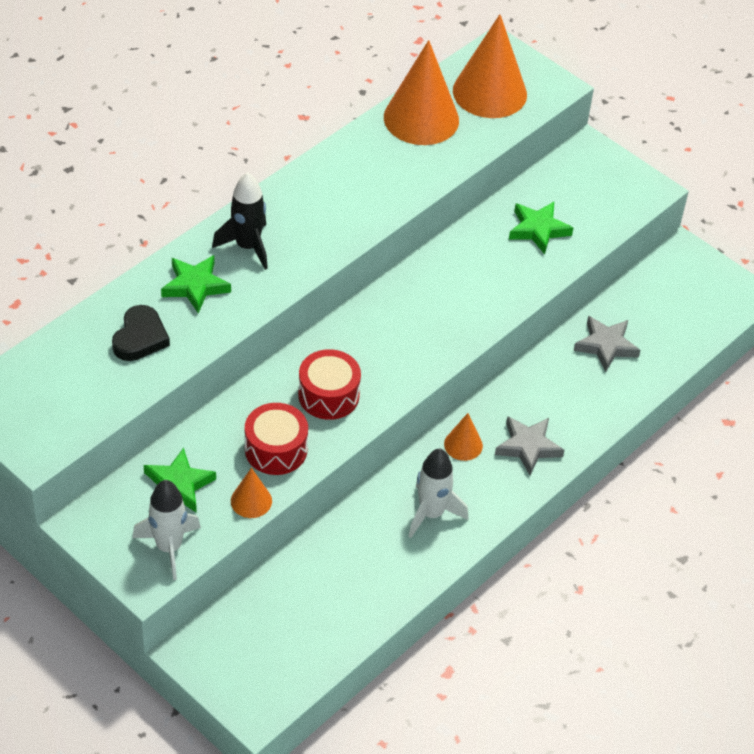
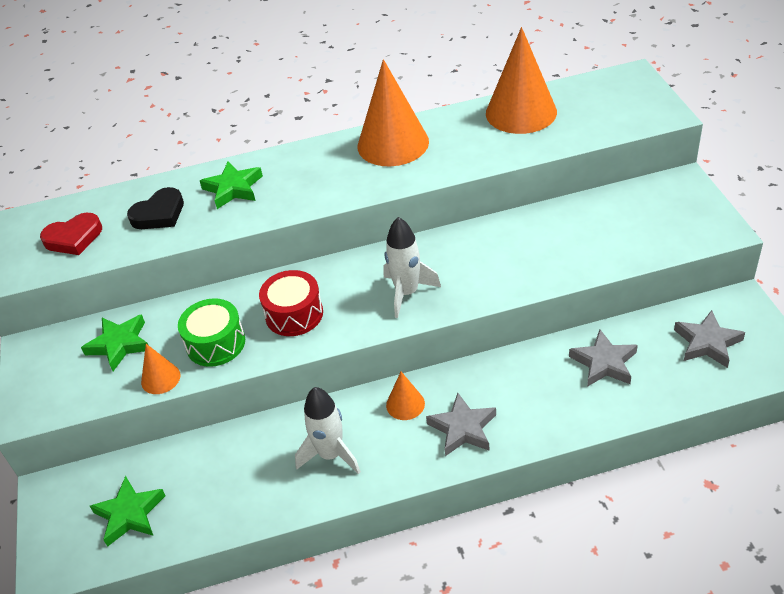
camera: 40 degrees right, 5 degrees down
(70, 393) = (74, 238): none -> red heart
(169, 547) = (68, 392): white rocket -> white rocket (407, 293)
(247, 246) = (298, 171): black rocket -> none
(276, 449) = (215, 343): red drum -> green drum
(489, 92) = (598, 106): orange cone -> orange cone (393, 144)
(538, 229) = (585, 235): green star -> green star (130, 514)
(677, 298) = (707, 343): none -> grey star

